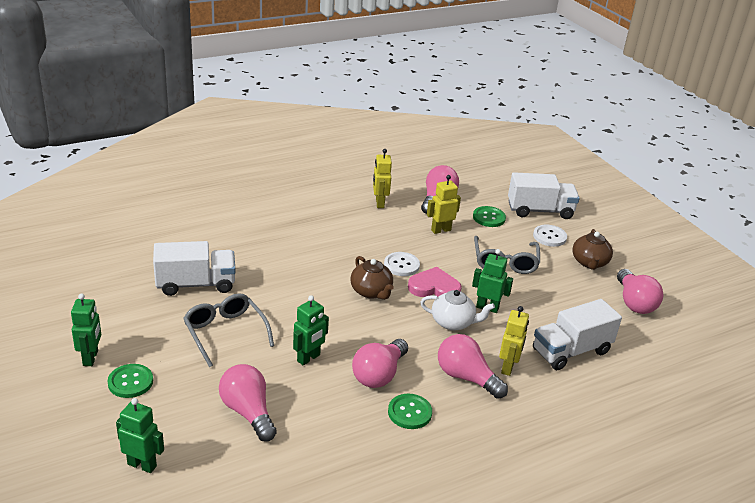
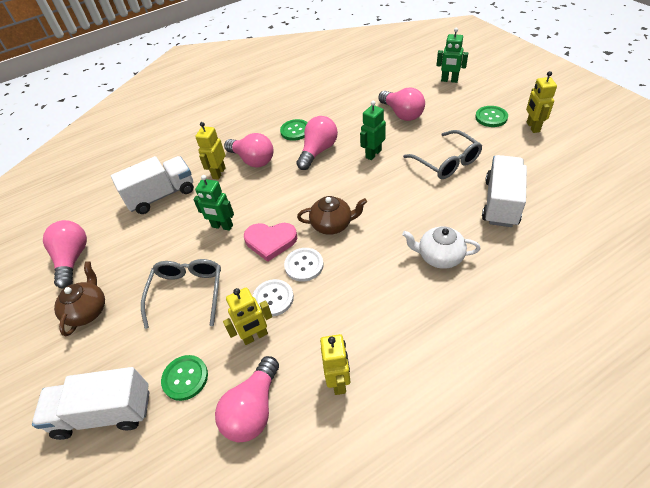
camera: 175 degrees left, 15 degrees up
(91, 358) = (532, 127): green robot -> yellow robot
(196, 284) = (501, 202): white truck -> white truck turned 120 degrees clockwise
(371, 292) = (332, 224): brown teapot -> brown teapot turned 120 degrees clockwise
(453, 322) = (256, 205): white teapot -> white teapot (439, 256)
(549, 237) = (115, 351): white button -> white button (273, 298)

